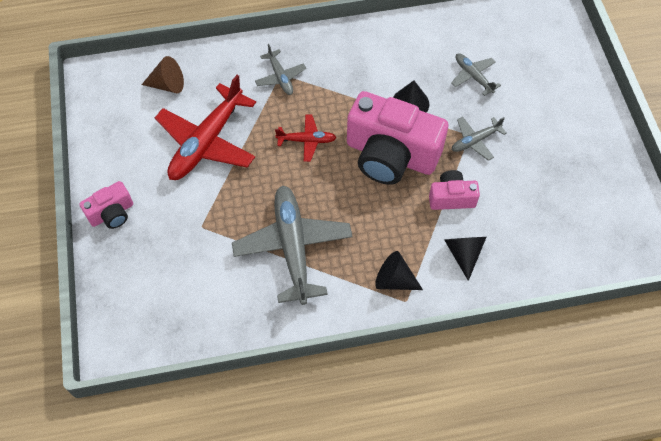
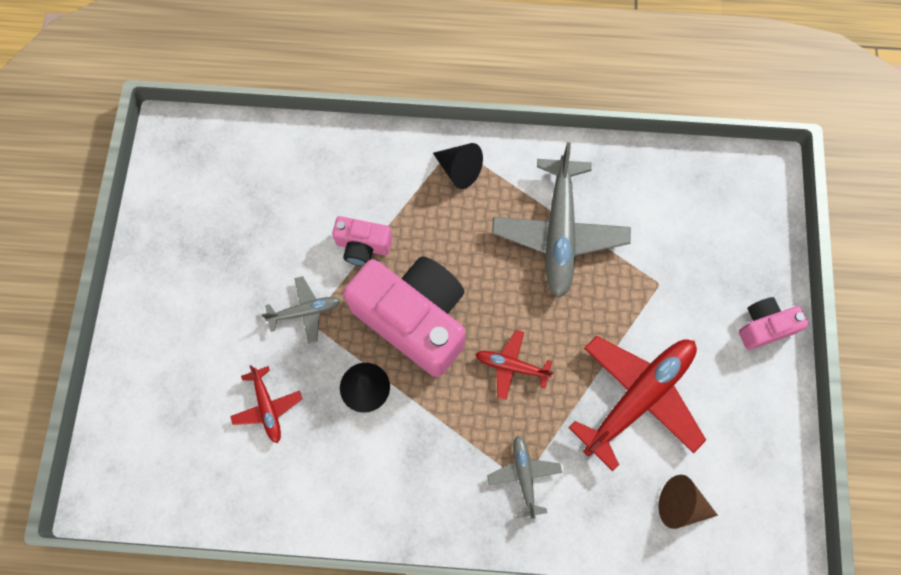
camera: 165 degrees left, 10 degrees up
(463, 253) = (375, 179): black cone -> none
(473, 76) = (267, 407): grey plane -> red plane

